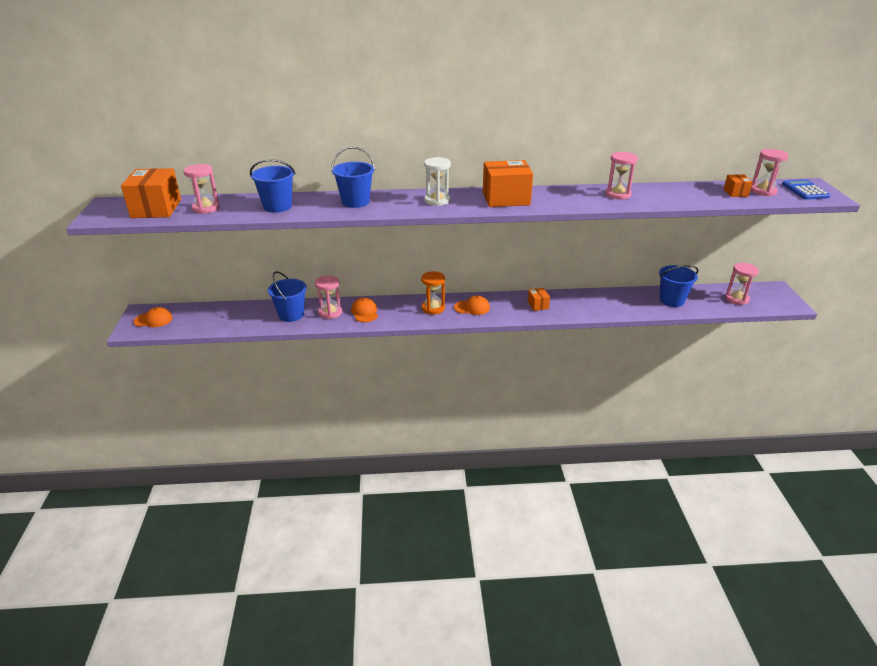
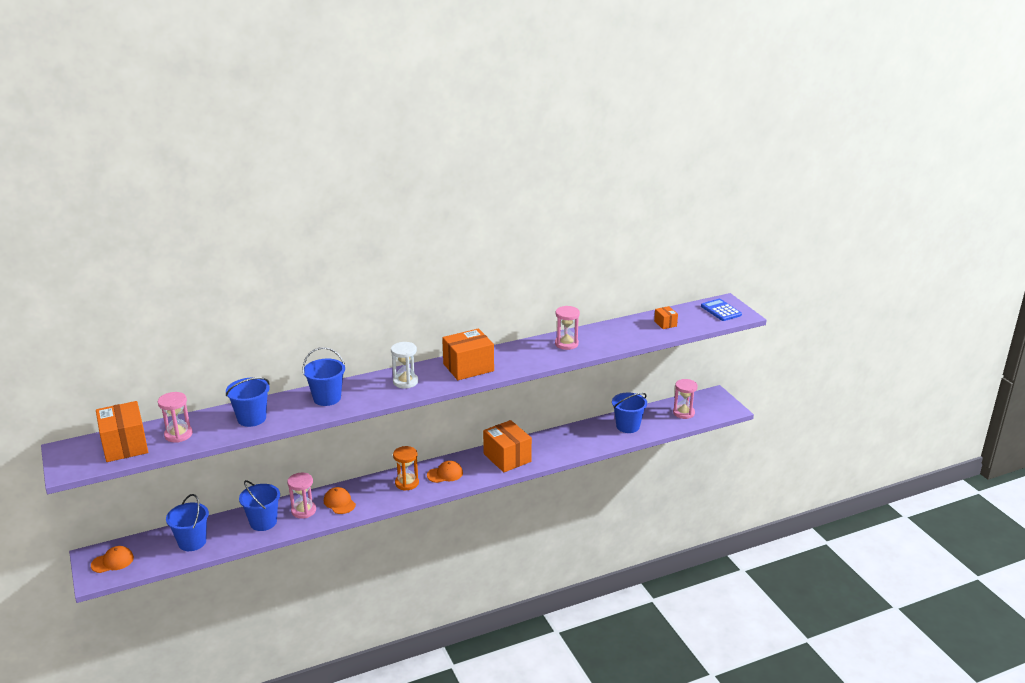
camera: 20 degrees left, 5 degrees down
(224, 318) = (192, 542): none -> blue bucket
(538, 305) = (507, 458): orange box -> orange box, size x2.06
(763, 191) = (687, 317): pink hourglass -> none

